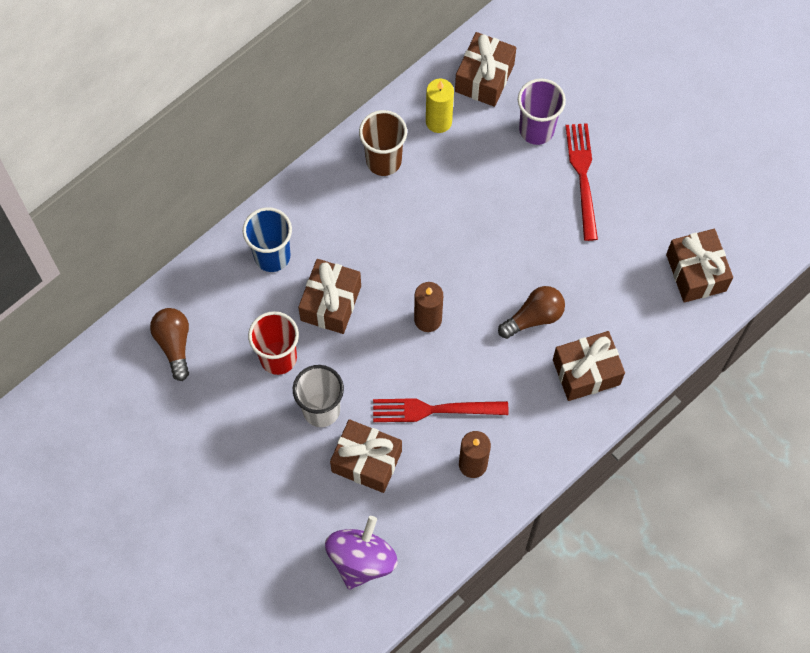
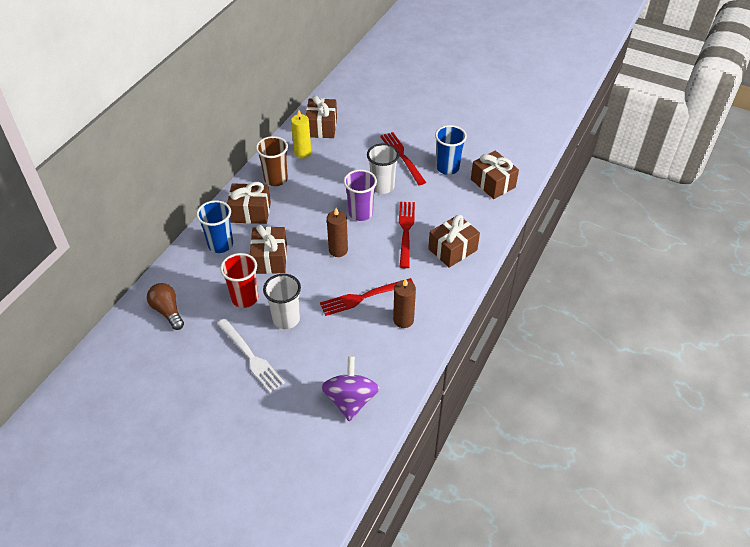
camera: 20 degrees left, 20 degrees down
(259, 453) = (251, 357): none -> white fork
(366, 461) = (330, 339): brown gift -> brown gift (250, 212)
(531, 225) = (382, 186): none -> white cup
(534, 317) = (405, 231): brown light bulb -> red fork
(536, 130) = (364, 142): purple cup -> purple cup (360, 213)
(641, 221) = (447, 168): none -> blue cup

